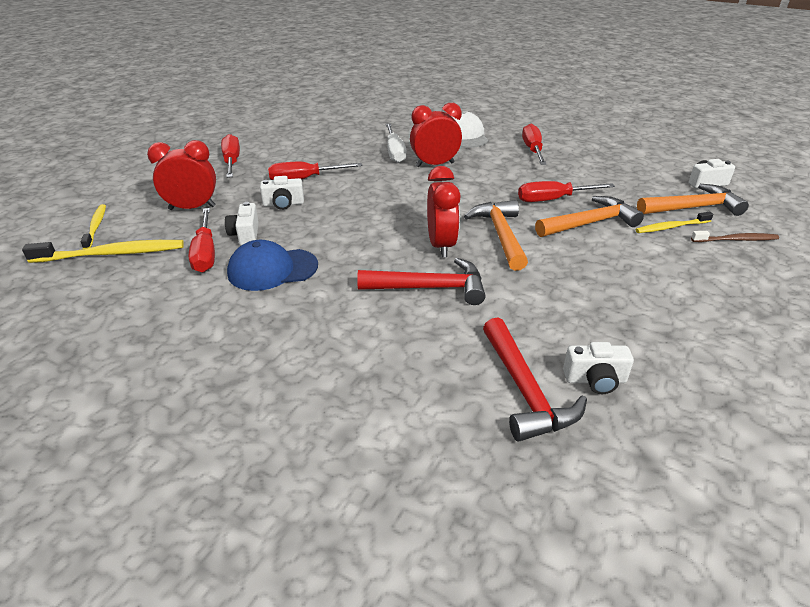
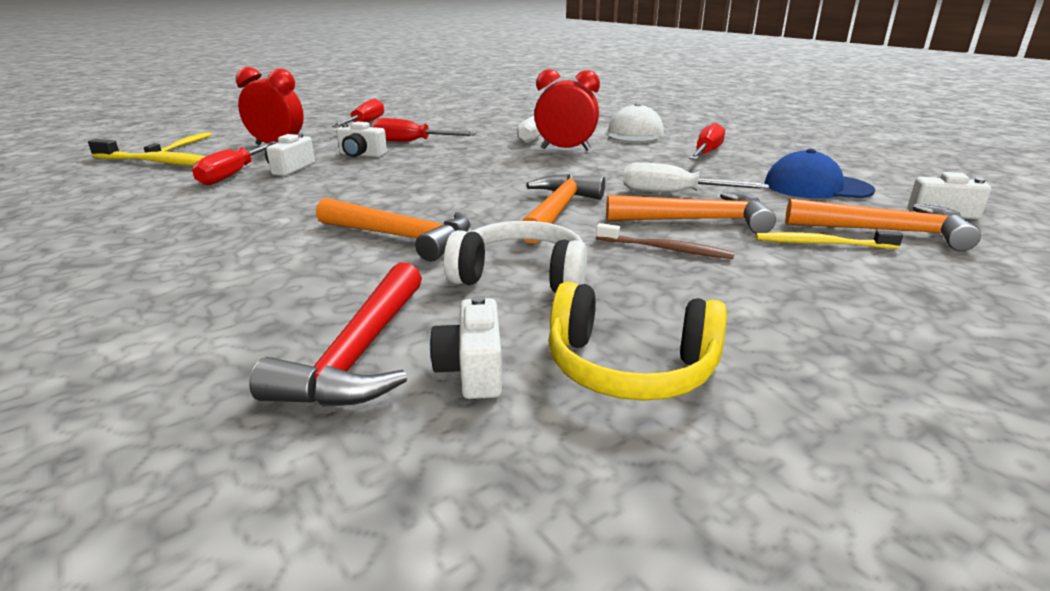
camera: 25 degrees right, 10 degrees down
(272, 269) = (270, 195): blue cap -> blue cap (816, 187)
(430, 288) = (401, 237): red hammer -> orange hammer
(441, 245) = (472, 207): red clock -> none
(543, 301) = (521, 276): none -> white headphones
(553, 199) = (673, 194): red screwdriver -> white screwdriver
(595, 380) = (472, 370): white camera -> white camera turned 60 degrees clockwise
(665, 351) = (630, 367): none -> yellow headphones
(736, 240) = (924, 275): brown toothbrush -> brown toothbrush (666, 249)

